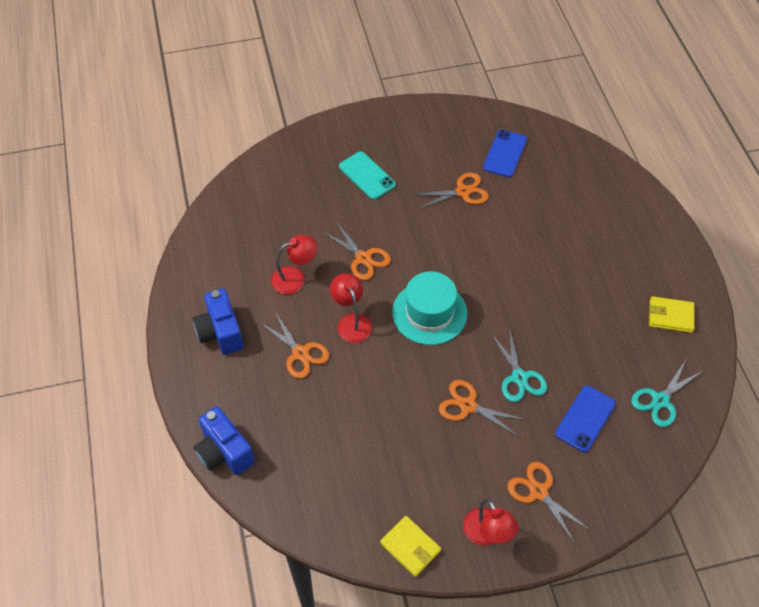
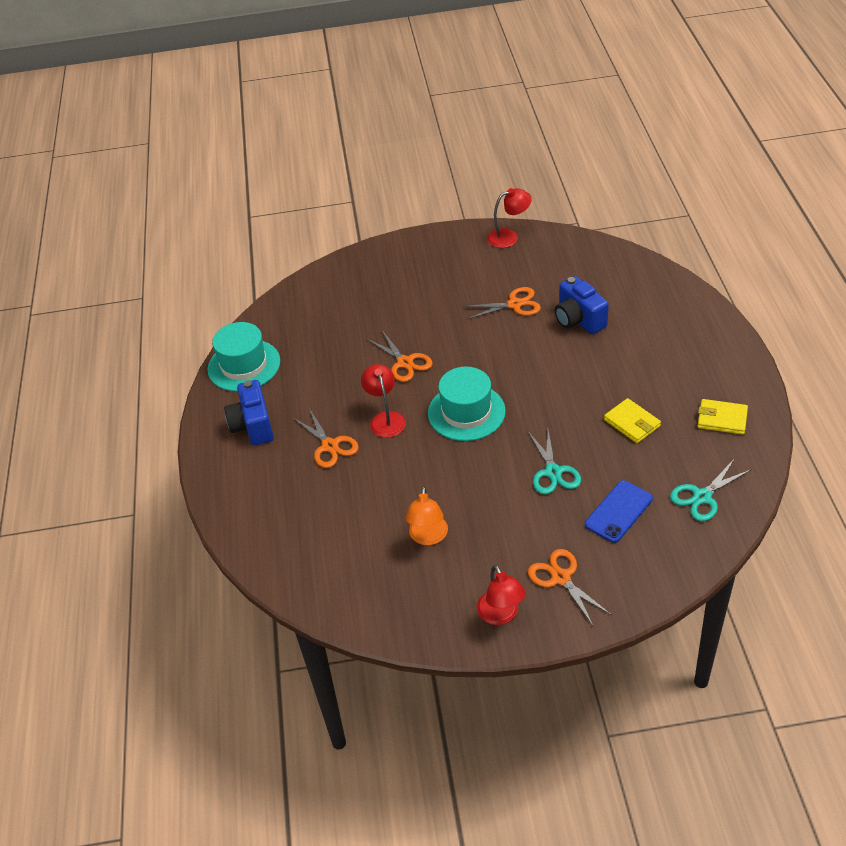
camera: 10 degrees right, 10 degrees down
(203, 263) = (244, 365): none -> turquoise hat
(224, 452) = (241, 532): blue camera -> blue camera (578, 320)
(295, 278) = (333, 379): red lamp -> red lamp (509, 237)
(367, 175) = (418, 290): turquoise phone -> none
(408, 452) = (428, 537): none -> orange lamp
(410, 547) = (419, 624): yellow wallet -> yellow wallet (632, 423)
(468, 406) = (496, 497): orange scissors -> none
(505, 153) = (562, 271): blue phone -> none

